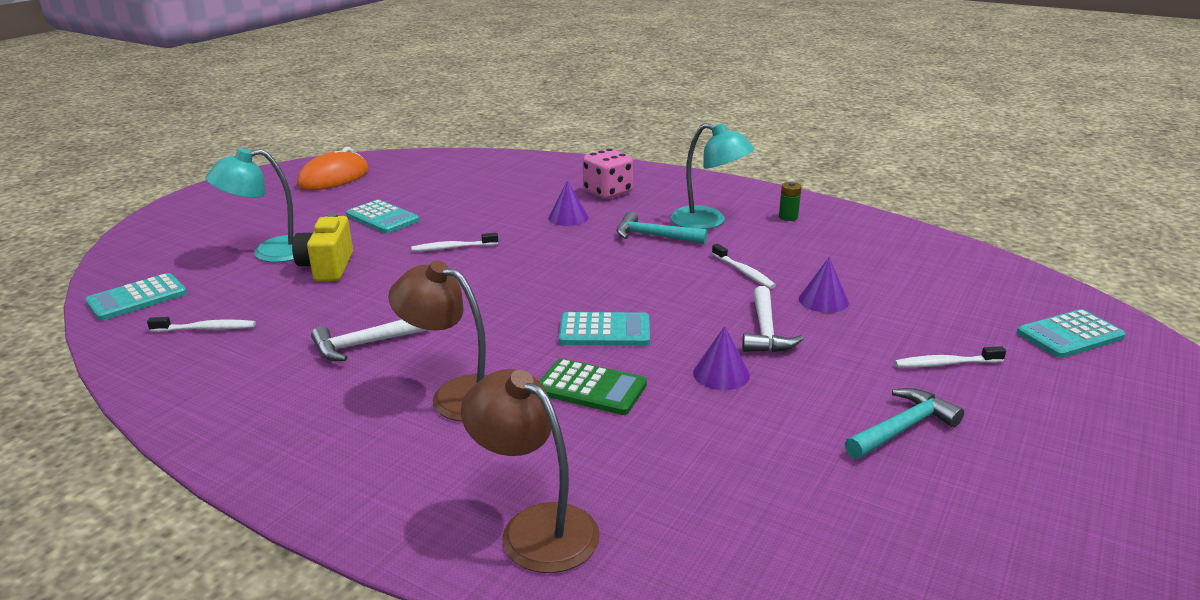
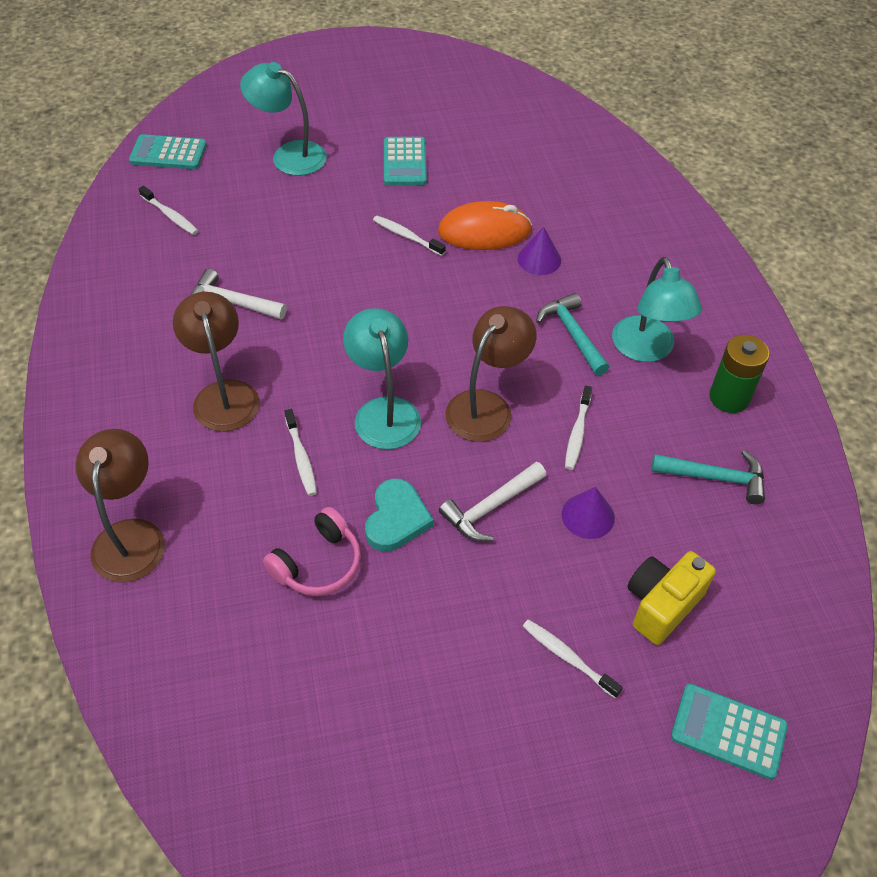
camera: 45 degrees right, 25 degrees up
(327, 267) = (302, 199): yellow camera -> yellow camera (661, 605)
(334, 178) = (433, 81): orange mouse -> orange mouse (484, 231)
(591, 388) = (301, 457): green calculator -> white toothbrush
(604, 331) = (384, 411): turquoise calculator -> turquoise lamp
(608, 192) = (619, 247): pink dice -> none
(667, 291) = (487, 406): none -> brown lamp
(718, 432) = (318, 564): none -> pink headphones
(721, 374) = (396, 518): purple cone -> turquoise heart
(788, 217) = (729, 398): green battery -> green battery, size x1.76
(902, 428) = (433, 675): turquoise hammer -> turquoise hammer (715, 477)

